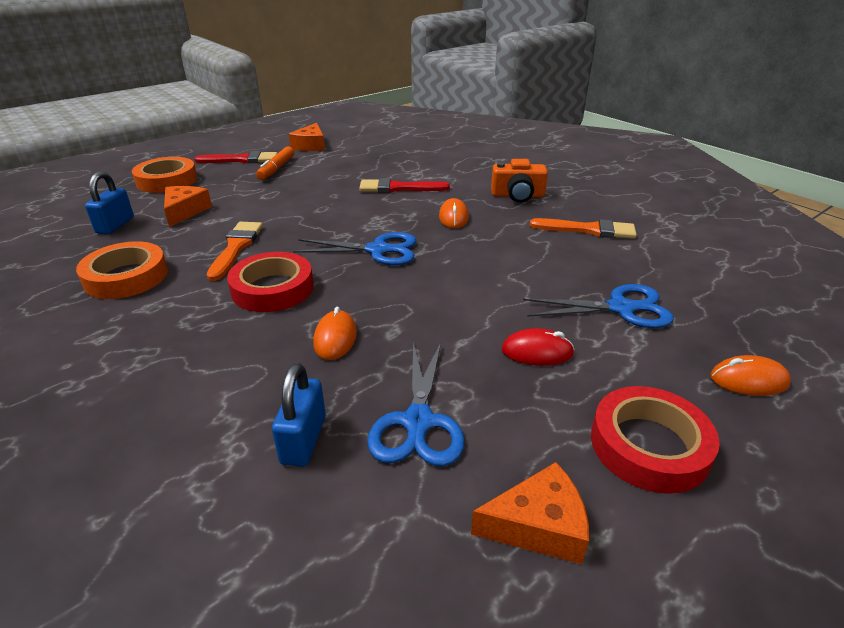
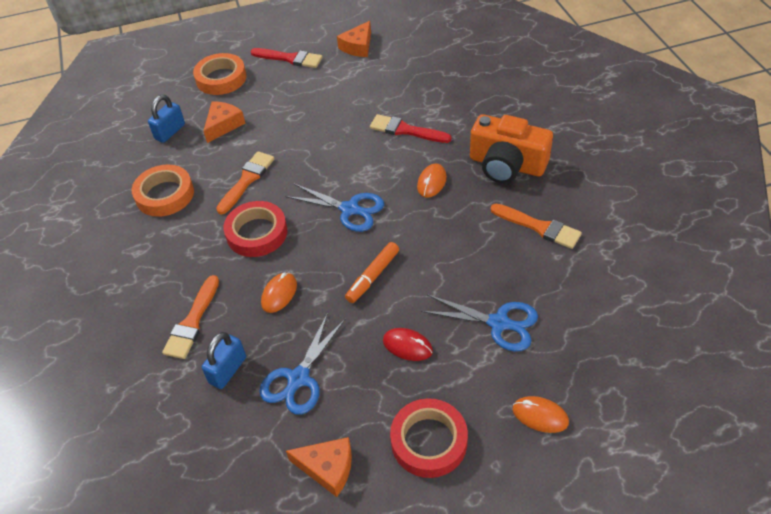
camera: 25 degrees right, 15 degrees up
(219, 395) = (192, 322): none -> orange brush
(276, 169) = (314, 79): orange marker -> orange marker (372, 276)
(517, 195) = (506, 165): orange camera -> orange camera, size x1.53

